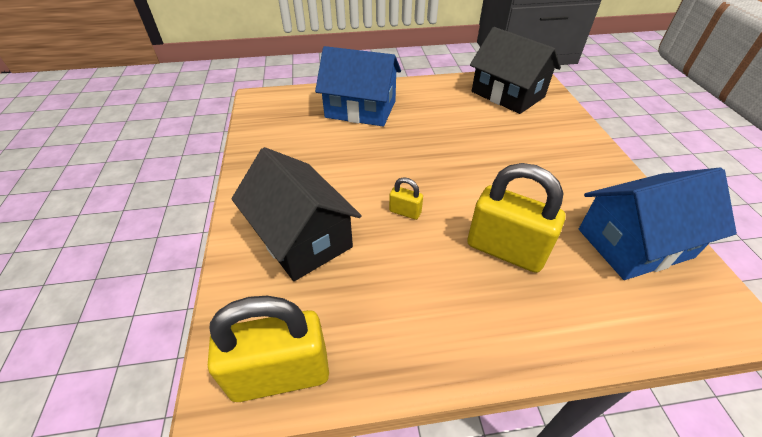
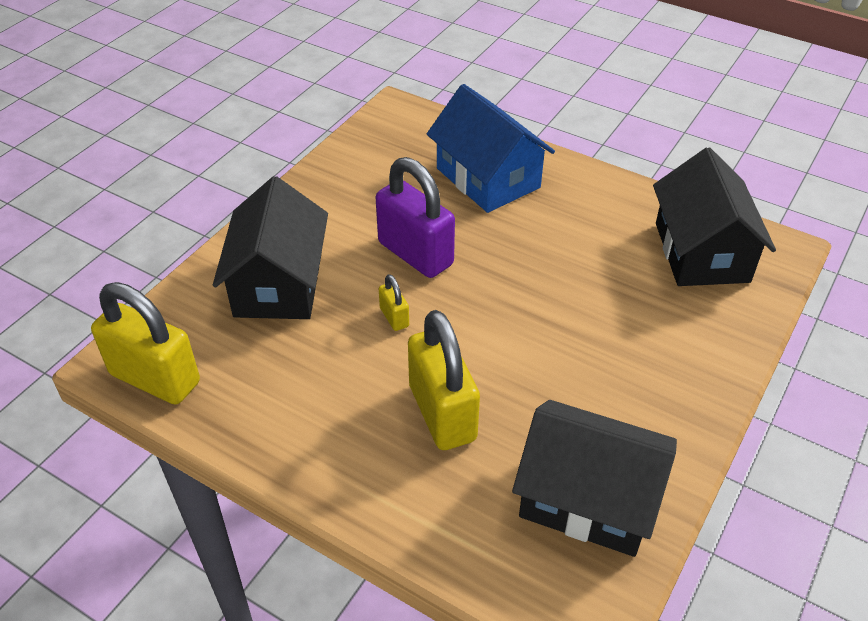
camera: 40 degrees right, 0 degrees up
(371, 168) = (415, 253): none -> purple padlock
(634, 243) = (588, 499): blue house -> black house

